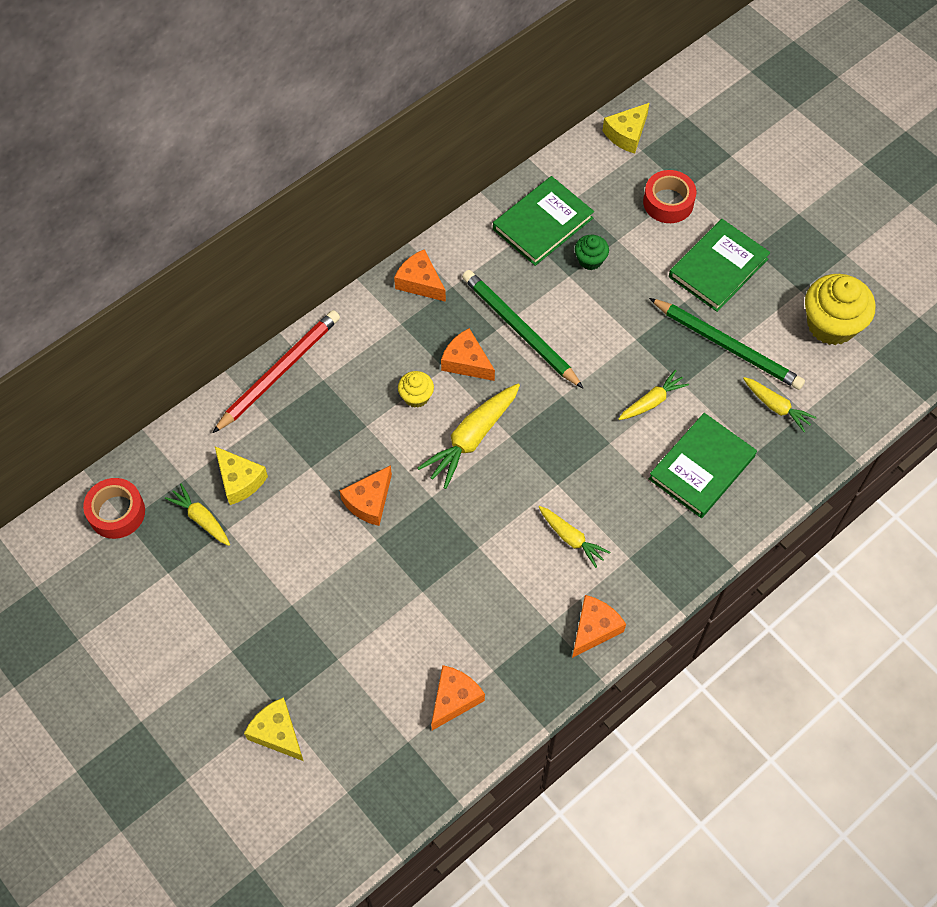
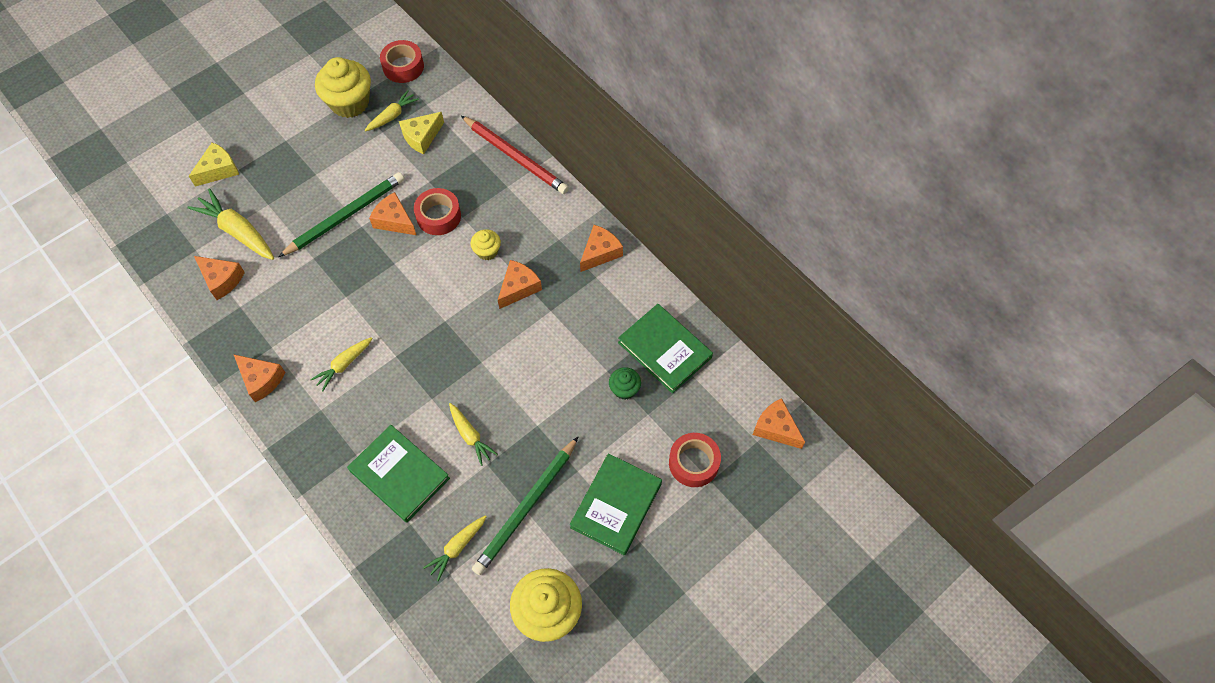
camera: 90 degrees right, 0 degrees up
(173, 575) = (350, 103): none -> yellow cupcake
(364, 452) = (438, 216): none -> red tape
(471, 438) = (444, 291): yellow carrot -> yellow carrot (238, 231)
(519, 330) = (549, 329): green pencil -> green pencil (345, 216)
(626, 134) = (776, 428): yellow cheese -> orange cheese
(718, 268) = (616, 505): green book -> green book turned 75 degrees clockwise

